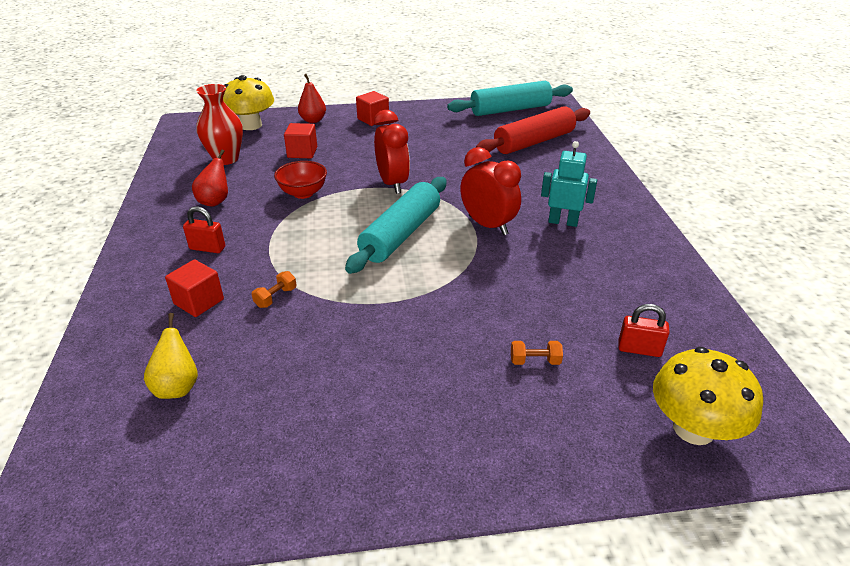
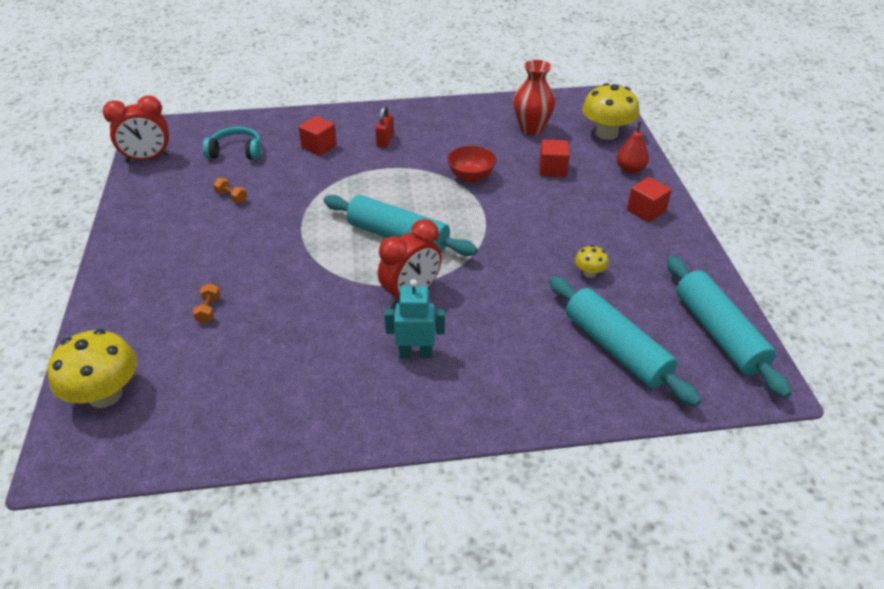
camera: 90 degrees right, 5 degrees up
(177, 387) = (236, 152): yellow pear -> turquoise headphones
(215, 201) = (455, 134): red pear -> none
(276, 297) = (317, 178): orange dumbbell -> orange dumbbell (231, 197)
(392, 184) = (492, 229): red clock -> red clock (148, 158)
(452, 145) = (589, 273): none -> yellow mushroom
(533, 142) = (616, 349): red rolling pin -> turquoise rolling pin
(563, 222) = (416, 353): turquoise robot -> turquoise robot turned 105 degrees counterclockwise
(639, 349) = (202, 379): red padlock -> none

